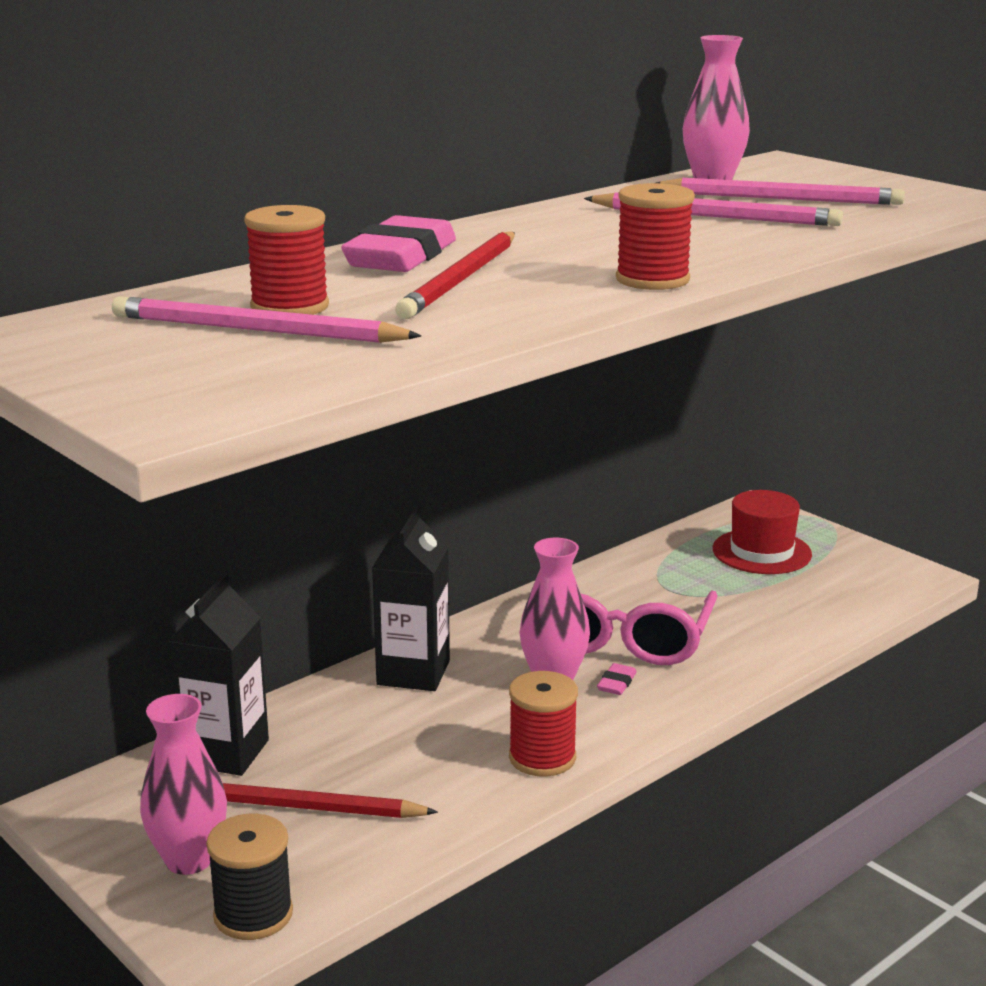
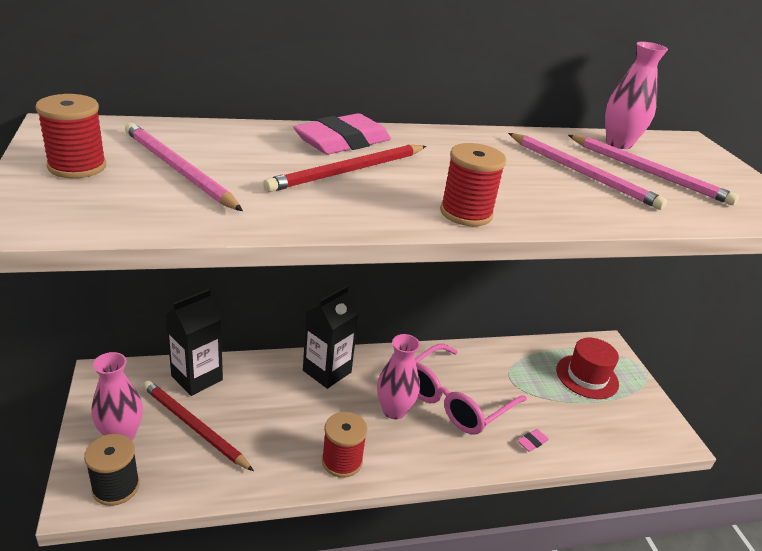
camera: 25 degrees right, 10 degrees up
(290, 307) = (224, 158): red spool -> red spool (77, 166)
(616, 683) = (425, 430): pink eraser -> pink eraser (532, 442)

